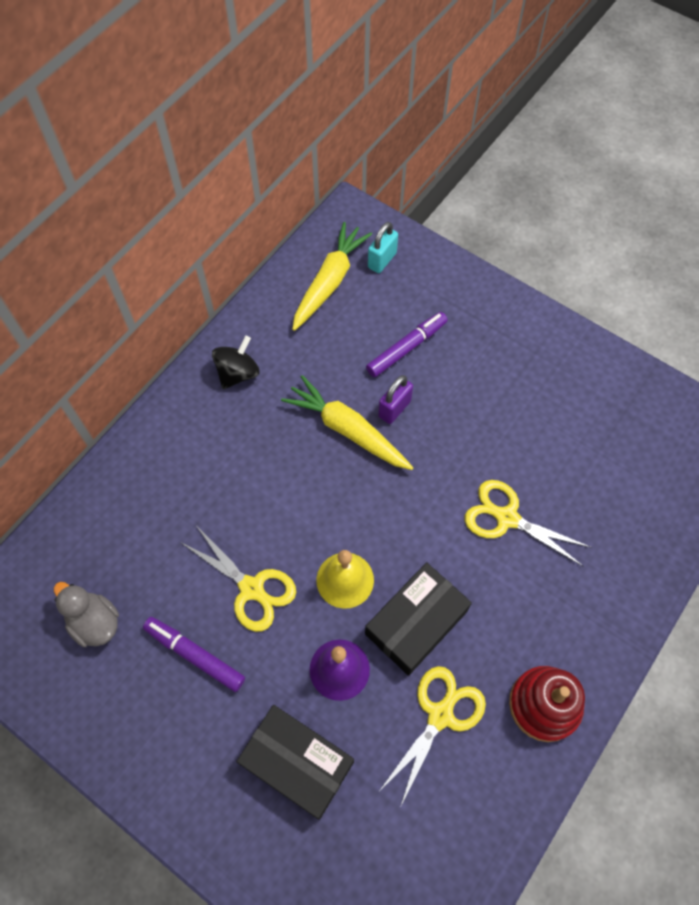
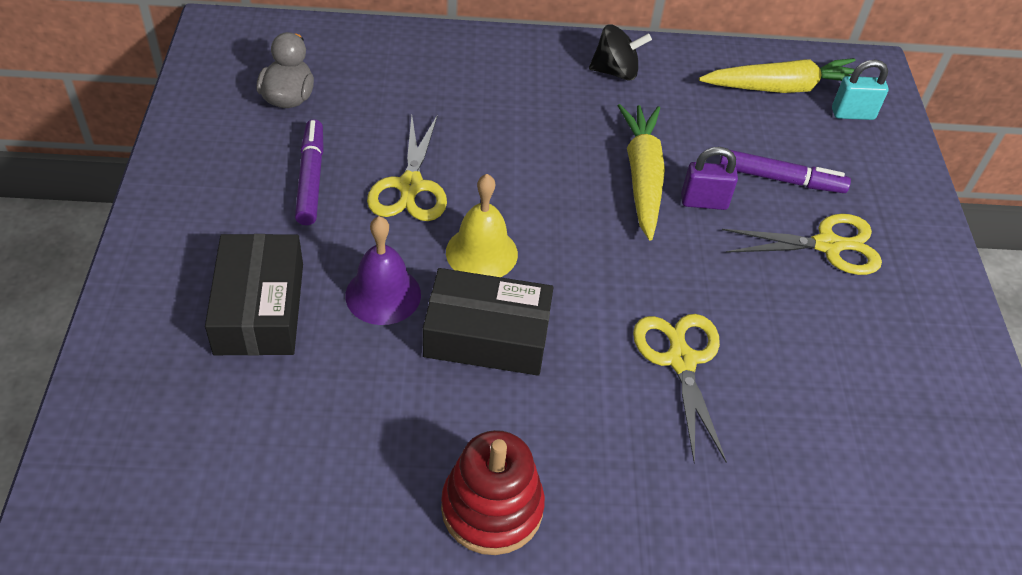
camera: 50 degrees right, 15 degrees down
(440, 715) = (400, 408): yellow scissors -> yellow scissors (827, 245)

